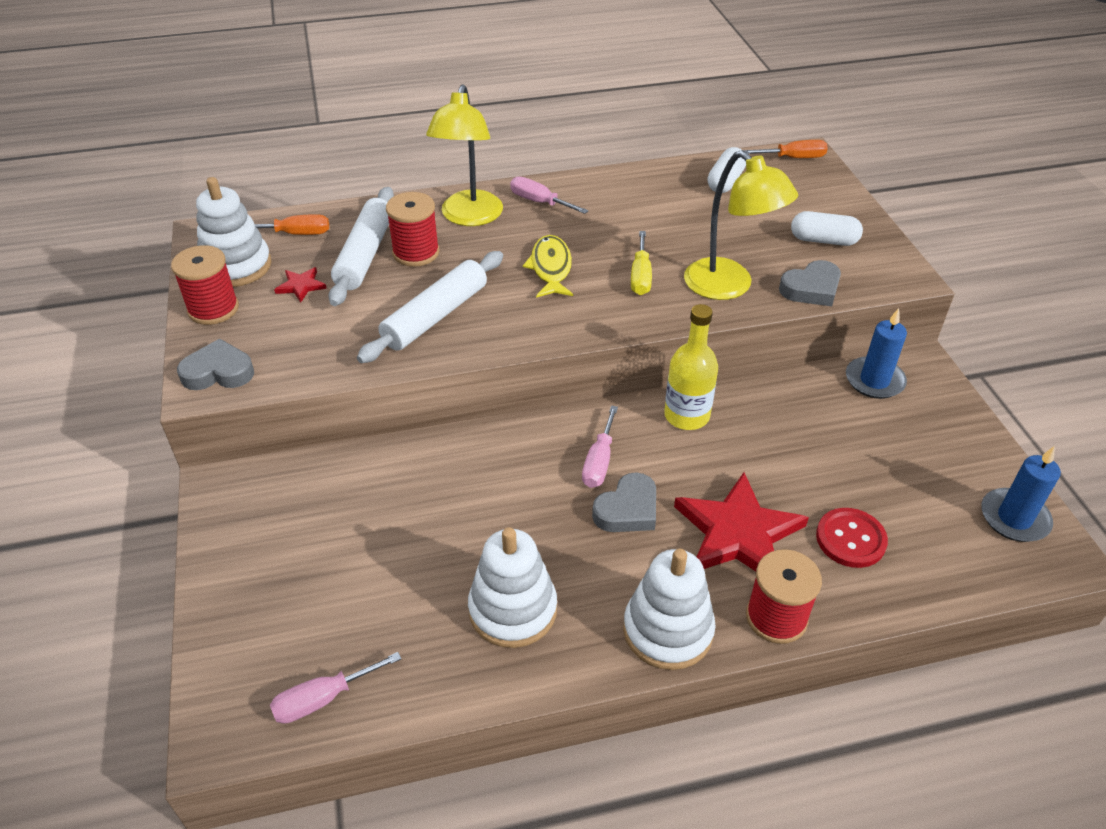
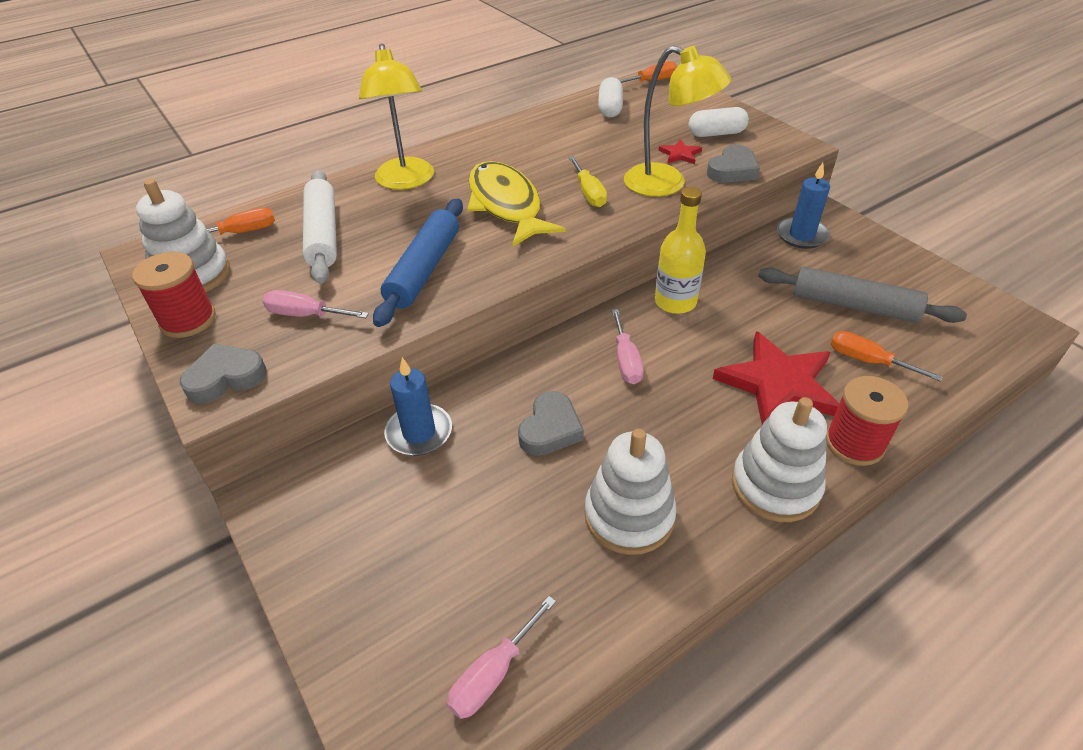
camera: 20 degrees left, 0 degrees up
(301, 286) = (272, 276): red star -> red star (680, 154)
(416, 253) = (372, 221): red spool -> none
(435, 316) = (424, 269): white rolling pin -> blue rolling pin
(539, 202) = (462, 156): pink screwdriver -> pink screwdriver (306, 315)
(550, 268) = (506, 205): yellow fish -> yellow fish, size x1.58
(627, 509) = (675, 393): grey heart -> grey heart (550, 429)
(850, 539) = (867, 361): red button -> orange screwdriver
(878, 476) = (853, 306): none -> grey rolling pin
(1014, 518) = (971, 307): blue candle -> blue candle (419, 432)

